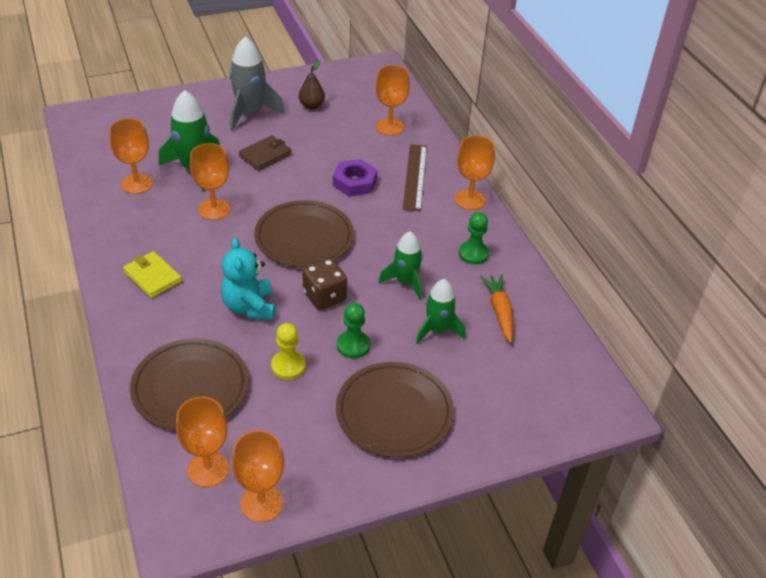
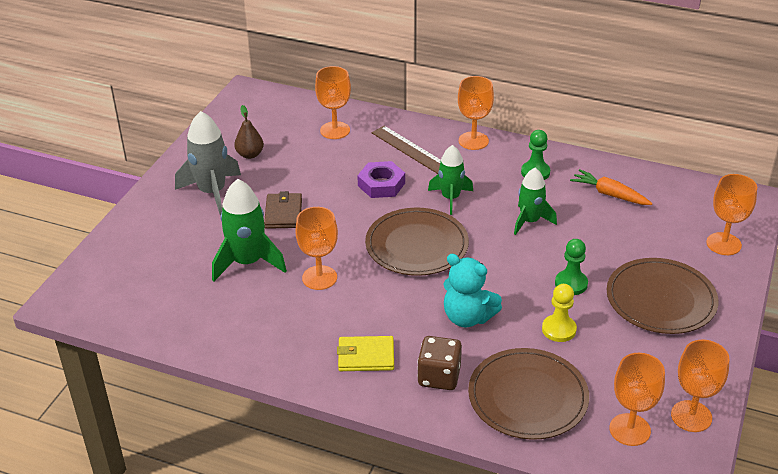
camera: 45 degrees left, 5 degrees down
(137, 184) = (224, 307): orange goblet -> orange goblet (723, 244)
(324, 296) = (500, 270): brown dice -> brown dice (439, 376)
(437, 330) = (598, 233): green rocket -> green rocket (450, 198)

